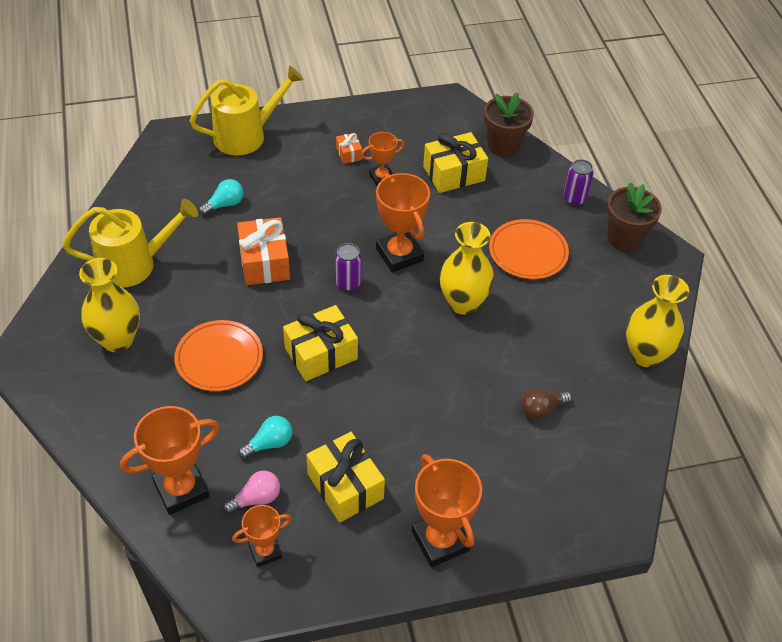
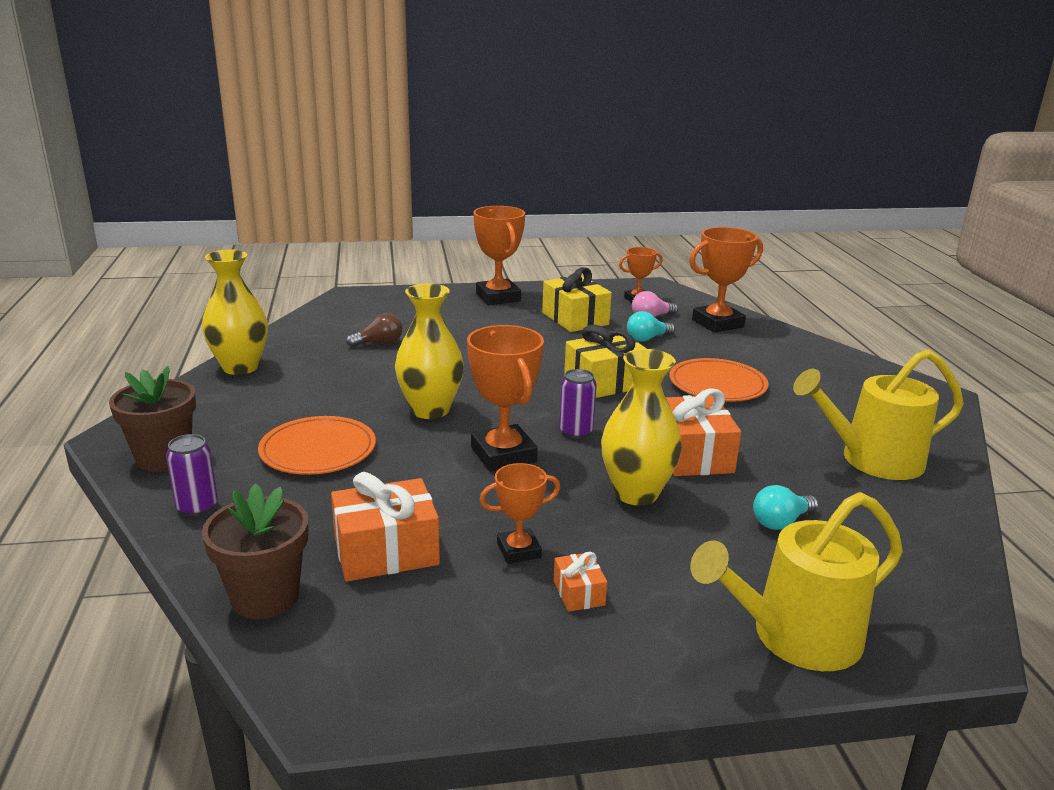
camera: 175 degrees left, 25 degrees down
(117, 340) = (840, 400): yellow vase -> yellow vase (636, 493)
(454, 173) = (386, 551): yellow gift -> orange gift

